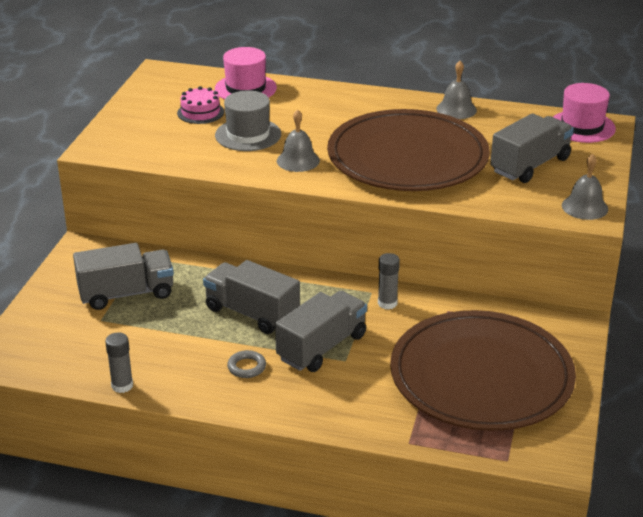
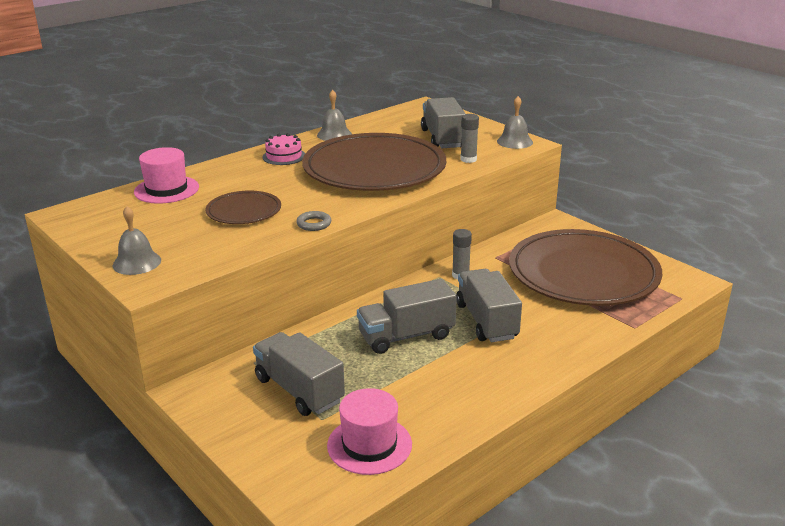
camera: 55 degrees left, 5 degrees down
(122, 386) = (438, 440): grey glue stick -> grey glue stick (468, 159)
(126, 294) = (299, 390): grey truck -> grey truck turned 60 degrees counterclockwise
(200, 112) = (171, 218): pink cake -> pink cake (284, 156)
(246, 367) = (477, 364): grey ring -> grey ring (314, 224)
(248, 135) = (244, 211): grey hat -> brown plate
(298, 160) = (317, 205): grey bell -> grey bell (137, 262)
(582, 127) = (417, 111): pink hat -> pink hat (369, 445)

